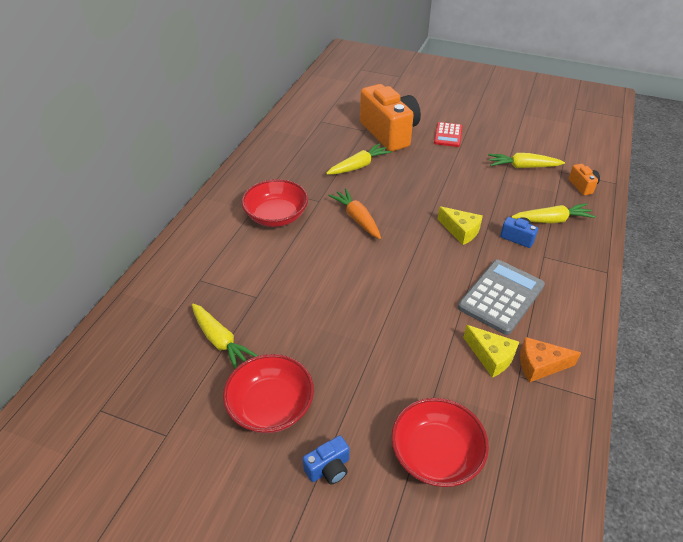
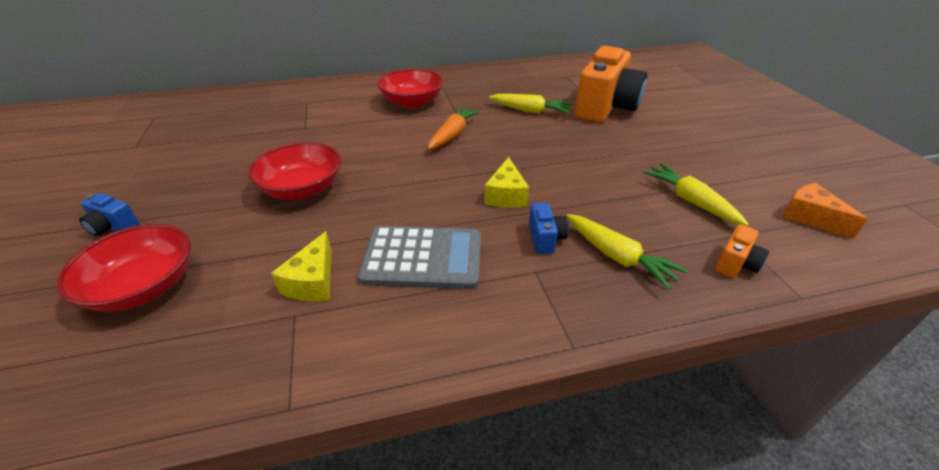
camera: 55 degrees right, 5 degrees down
(221, 341) = (244, 131): yellow carrot -> none
(271, 406) = (180, 175): red bowl -> red bowl (302, 189)
(448, 135) = (660, 137): red calculator -> none
(540, 365) = (323, 329): orange cheese -> orange cheese (810, 218)

